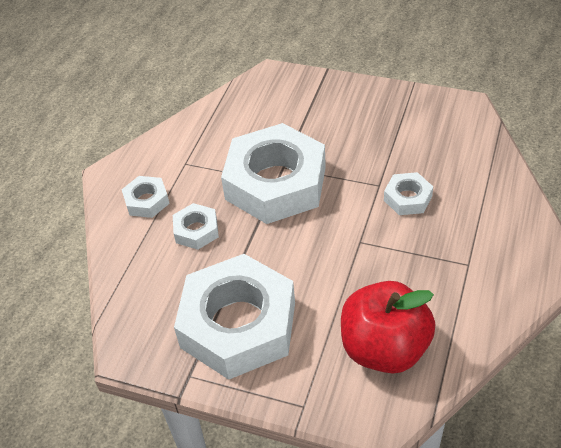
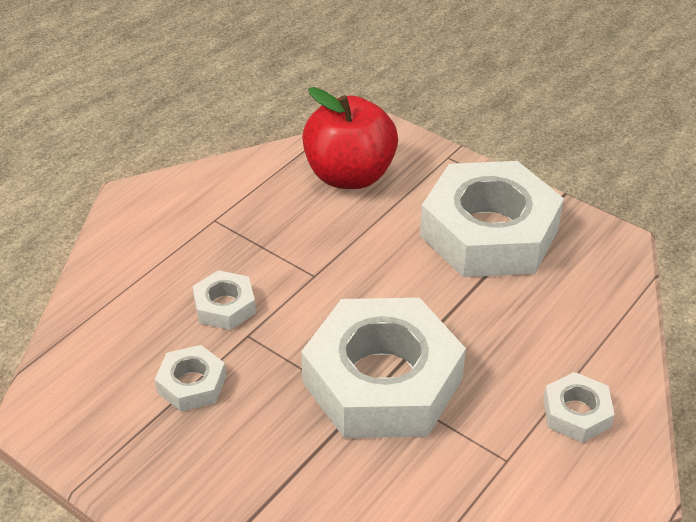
camera: 165 degrees left, 5 degrees down
(196, 230) = (512, 348): white nut -> white nut (192, 384)

